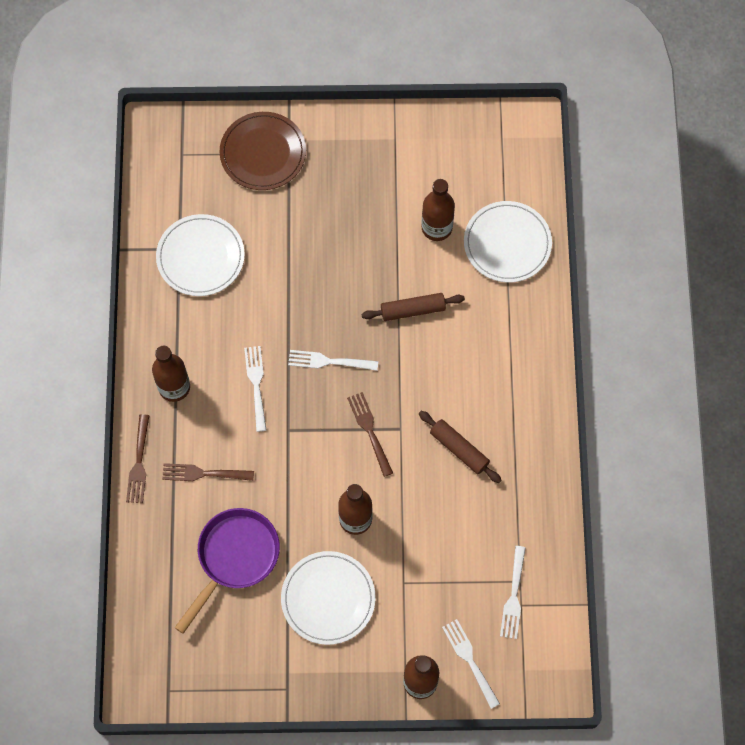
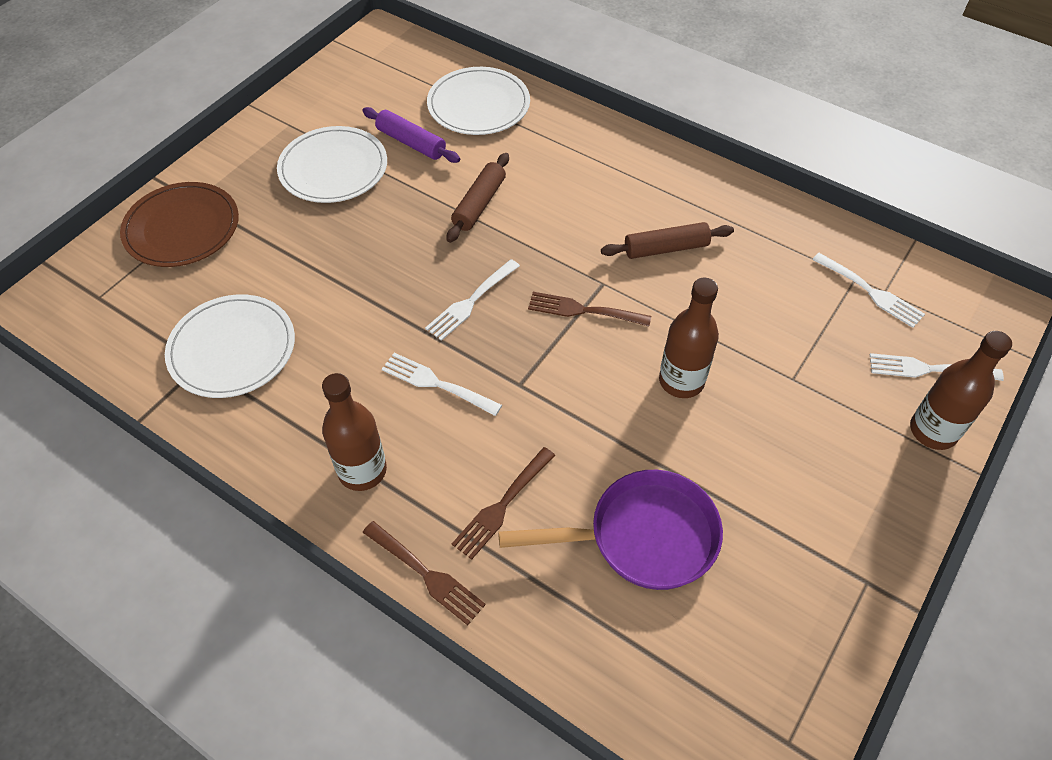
camera: 55 degrees left, 15 degrees down
(234, 557) = (642, 537): purple pan -> purple pan turned 105 degrees clockwise
(328, 598) = (766, 465): white plate -> white plate (333, 168)
(436, 228) = (411, 143): brown bottle -> purple rolling pin

